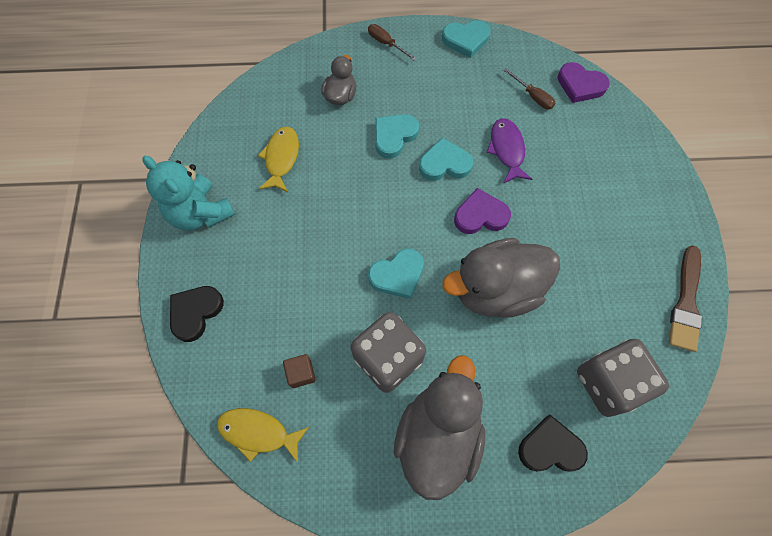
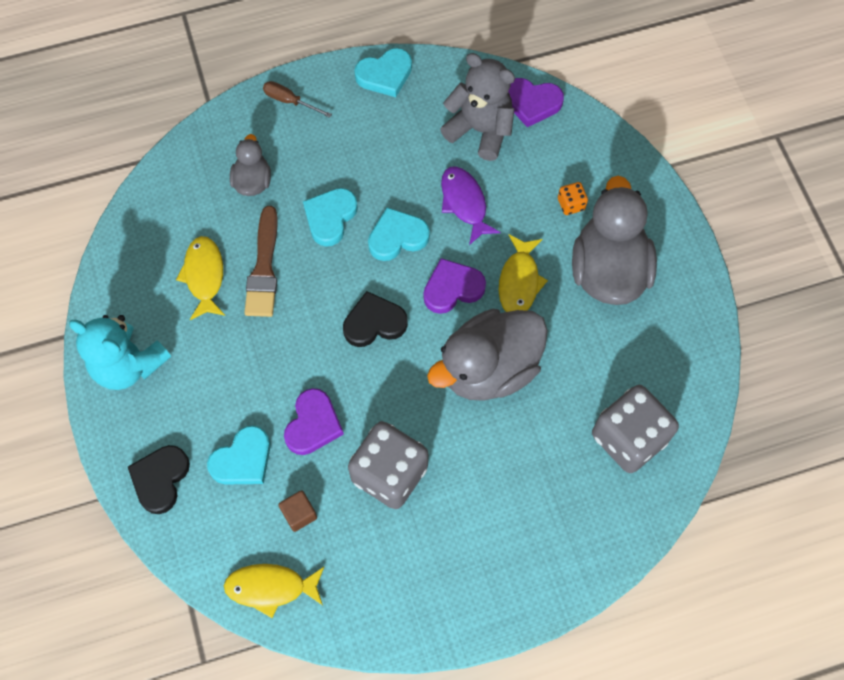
camera: 15 degrees left, 0 degrees up
(334, 299) = (313, 424): none -> purple heart
(397, 275) = (376, 380): turquoise heart -> turquoise heart (243, 460)
(438, 436) = (463, 540): grey duck -> grey duck (608, 270)
(533, 96) = (480, 130): brown screwdriver -> grey teddy bear
(539, 223) = (519, 281): none -> yellow fish
(550, 447) = (581, 520): black heart -> black heart (374, 323)
(596, 171) = (571, 204): none -> orange dice
(686, 302) = (693, 331): brown brush -> brown brush (264, 268)

